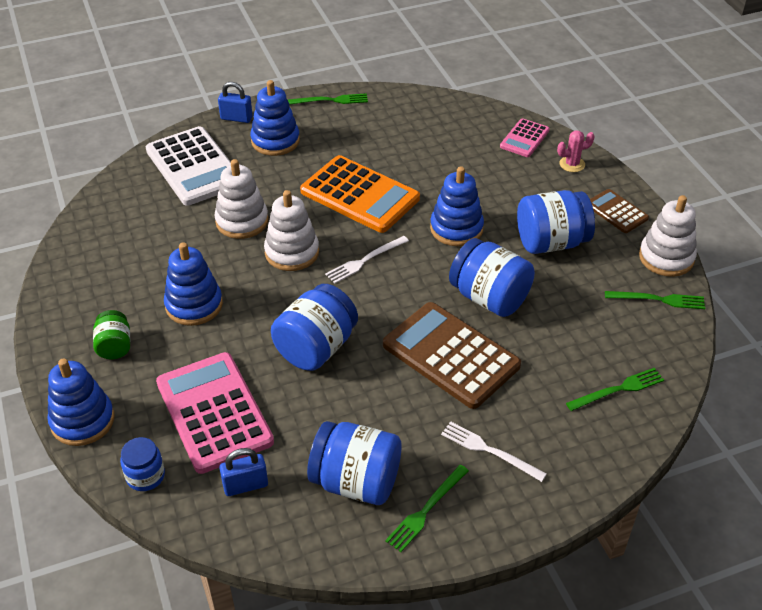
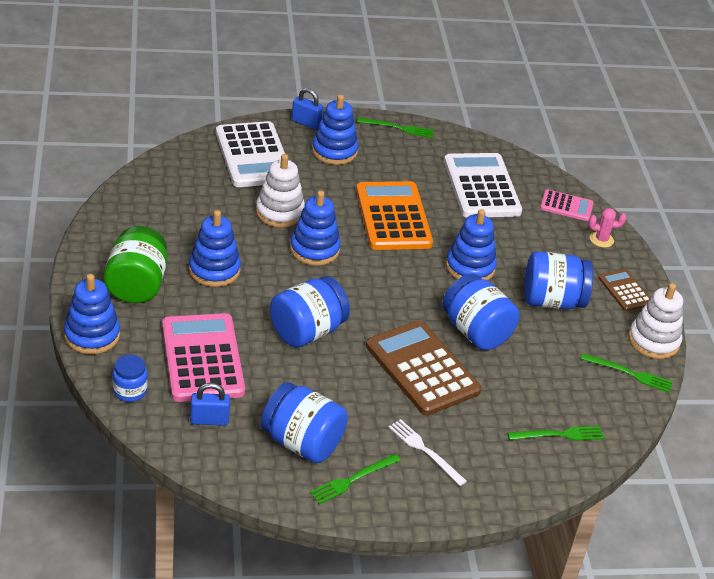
camera: 10 degrees right, 5 degrees down
(114, 346) = (136, 285): green jar -> green jar, size x1.79
(292, 252) = (314, 249): white stacking toy -> blue stacking toy
(359, 195) = (393, 217): orange calculator -> orange calculator turned 150 degrees counterclockwise
(365, 260) = (377, 272): white fork -> none
(435, 140) = (481, 187): none -> white calculator
(524, 138) = (566, 206): pink calculator -> pink calculator turned 120 degrees counterclockwise

